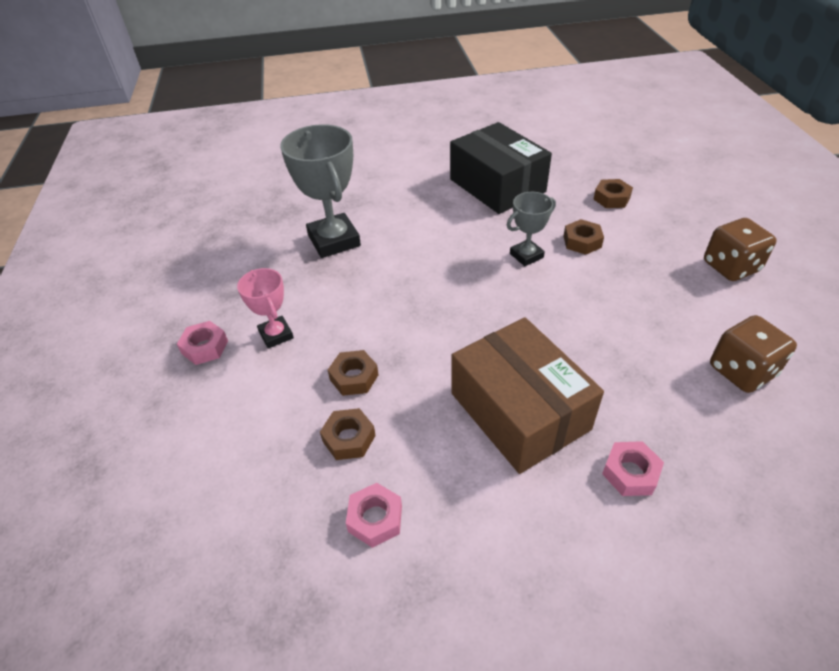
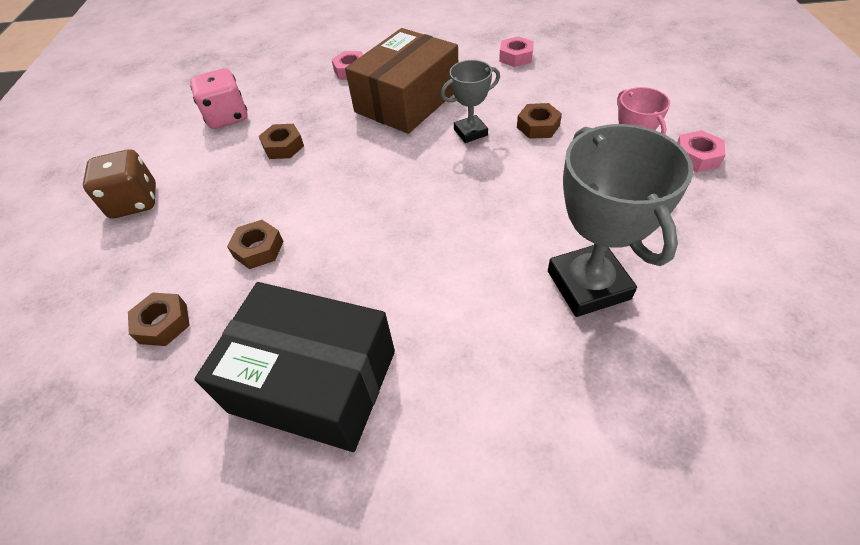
camera: 170 degrees left, 5 degrees up
(349, 438) = (537, 91): brown nut -> brown nut (283, 146)
(497, 185) = (314, 381): black box -> black box turned 45 degrees counterclockwise
(519, 411) = (407, 101): brown box -> brown box turned 60 degrees clockwise
(526, 255) = (335, 235): grey trophy -> grey trophy (470, 132)
(741, 371) = (227, 117): brown dice -> pink dice

